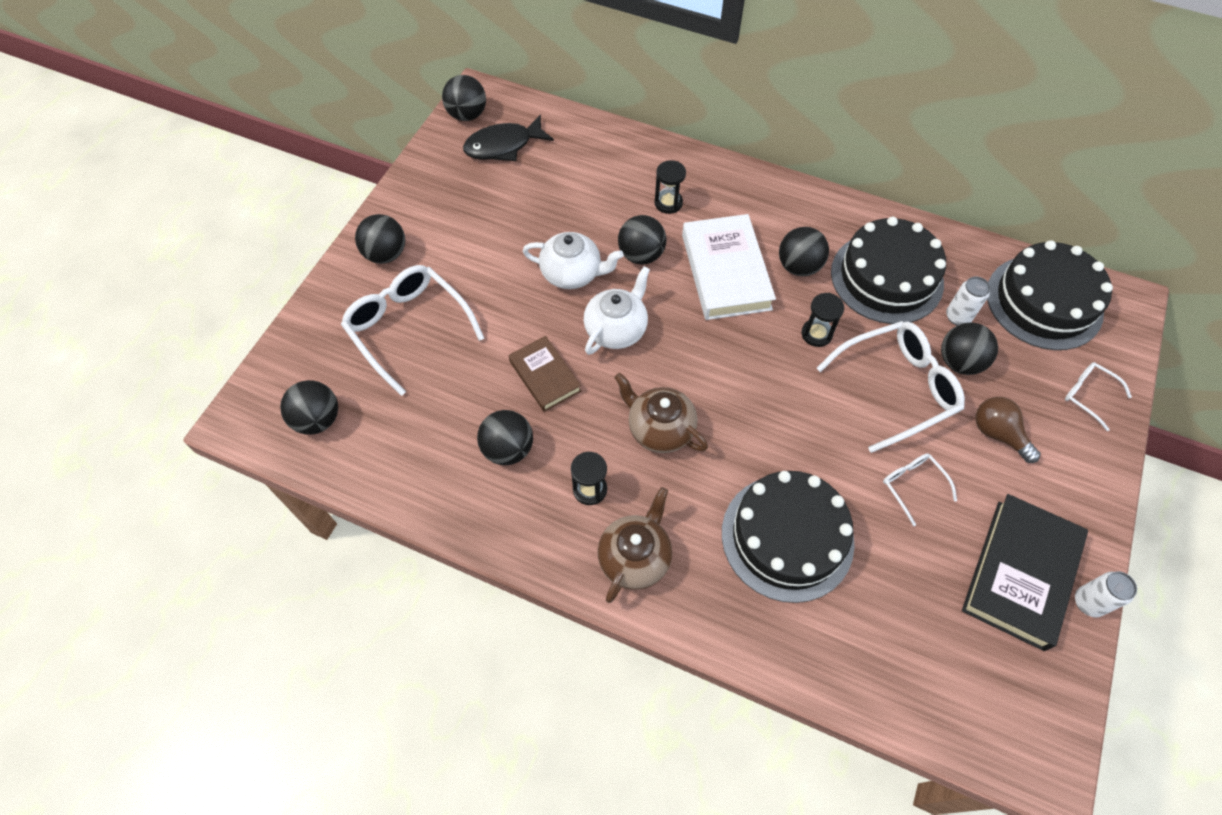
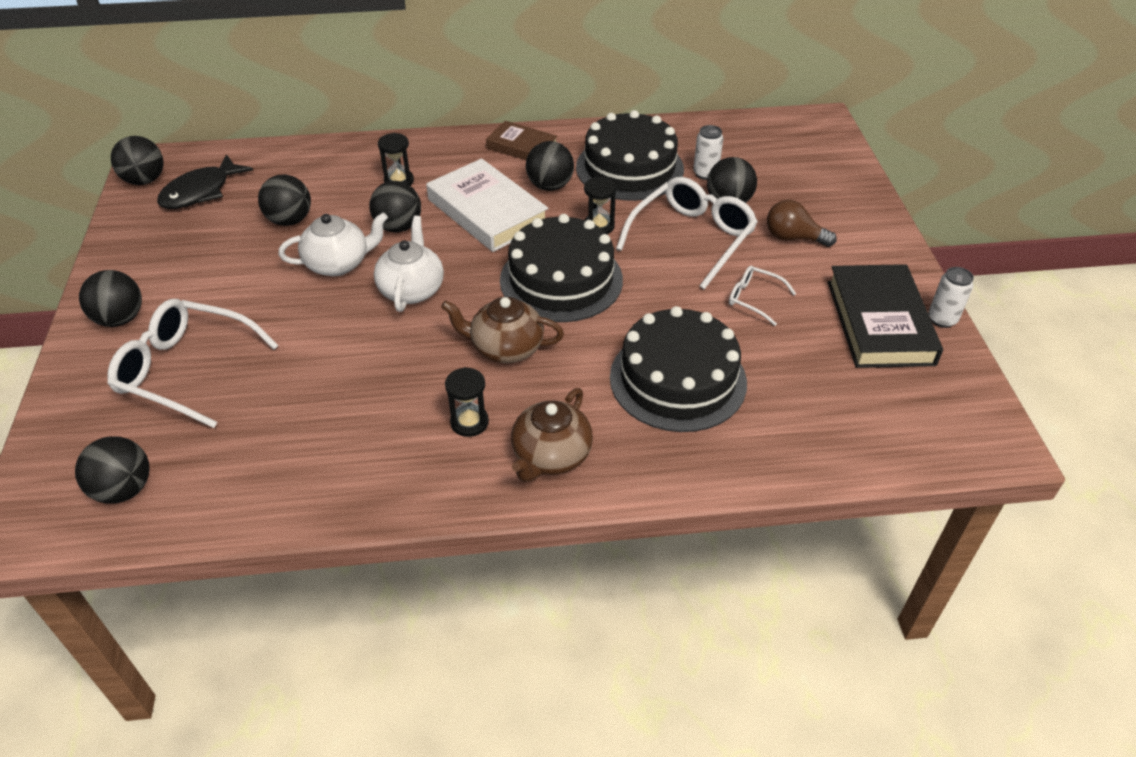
camera: 30 degrees left, 15 degrees down
(508, 449) = (363, 425): black ball -> black ball (290, 220)
(545, 376) = (363, 352): brown book -> brown book (522, 147)
(635, 557) = (551, 456): brown teapot -> brown teapot turned 150 degrees counterclockwise
(1044, 302) = (763, 141): black cake -> black cake (561, 280)
(1088, 395) = (839, 187): white glasses -> none

